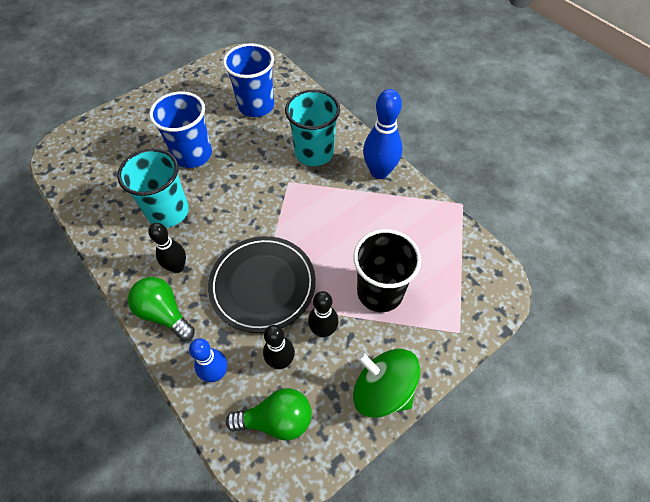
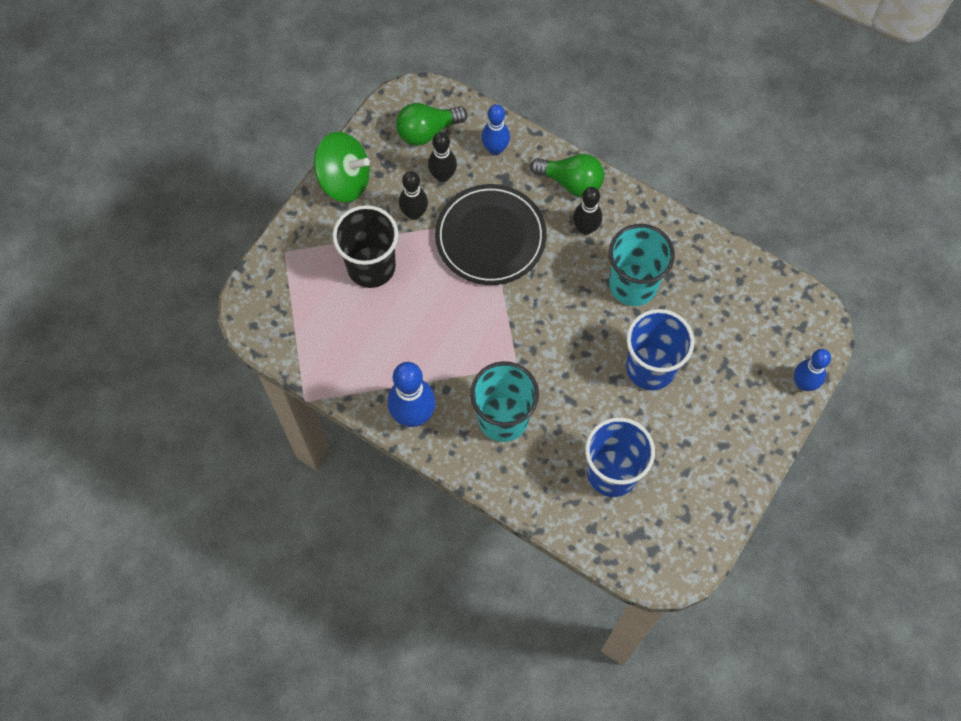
camera: 160 degrees right, 10 degrees up
(99, 118) = (803, 383): none -> blue bowling pin

